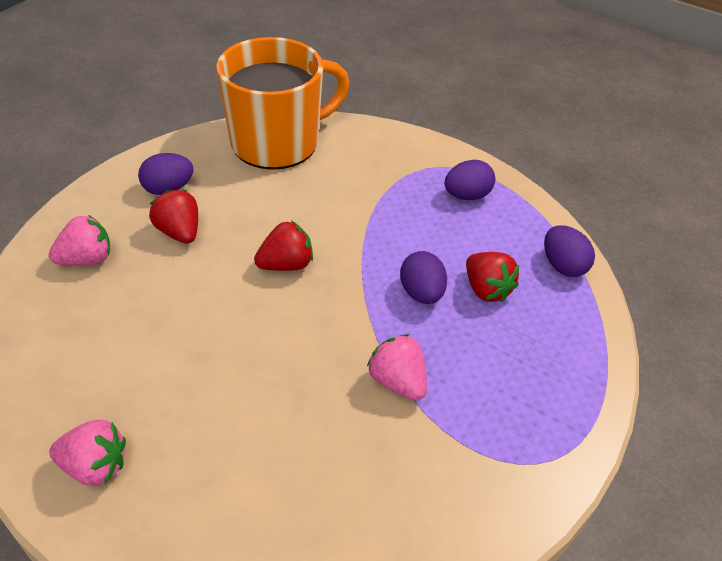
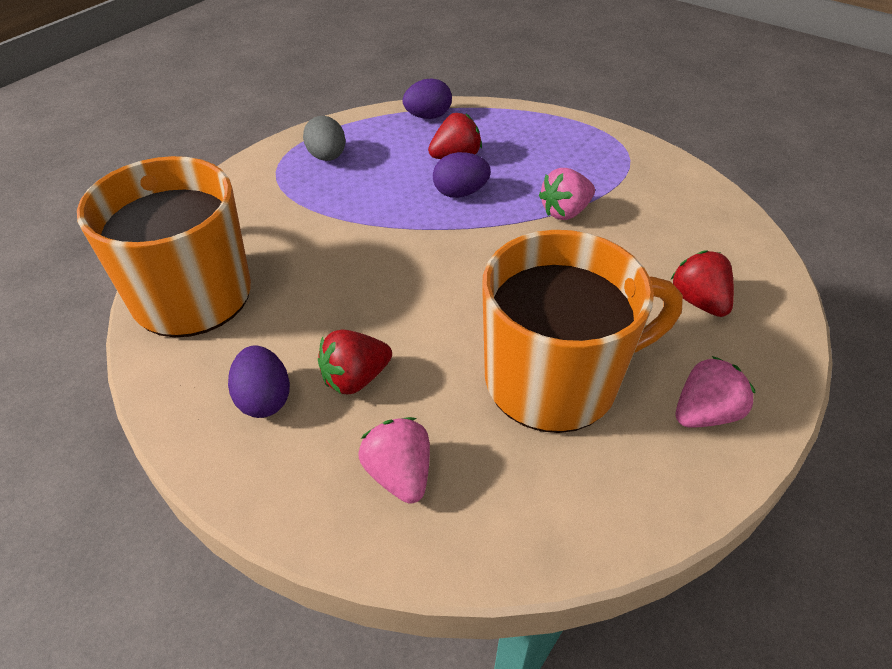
camera: 85 degrees left, 0 degrees up
(95, 466) = (705, 414): pink strawberry -> pink strawberry turned 45 degrees clockwise
(157, 354) = (555, 379): none -> orange mug
(286, 264) = (419, 281): red strawberry -> red strawberry (698, 301)
(467, 196) = (327, 157): purple egg -> grey egg

